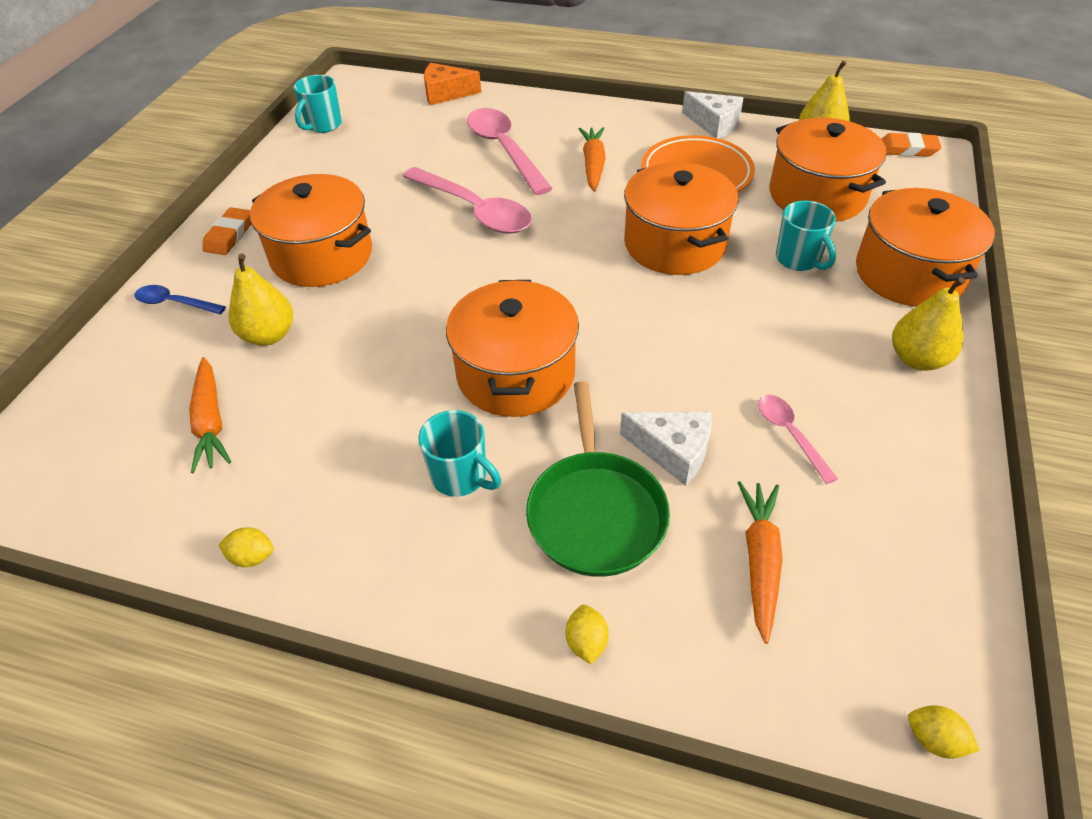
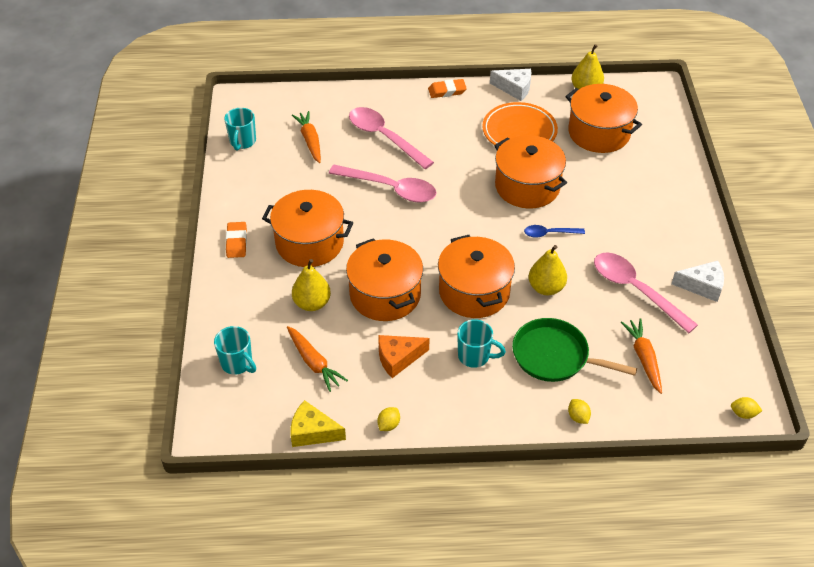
camera: 20 degrees left, 0 degrees up
(129, 534) = (312, 432): none -> yellow cheese
(174, 303) = (235, 297): blue spoon -> blue spoon (549, 233)
(252, 557) = (388, 425): yellow lemon -> yellow lemon turned 45 degrees counterclockwise
(446, 93) = (316, 97): orange cheese -> orange cheese (398, 358)
(593, 165) = (450, 138): orange carrot -> orange carrot (310, 141)
(595, 512) = (554, 356): green pan -> green pan turned 135 degrees clockwise
(673, 451) = (579, 314): white cheese -> white cheese (702, 286)
(789, 434) = (635, 290): pink spoon -> pink spoon, size x1.94
(798, 260) = (603, 181): turquoise mug -> turquoise mug (237, 363)
(907, 149) = (642, 86): orange eraser -> orange eraser (447, 91)
(909, 273) = (668, 177): orange pot -> orange pot (385, 294)
(917, 359) = (687, 231): yellow pear -> yellow pear (546, 288)

